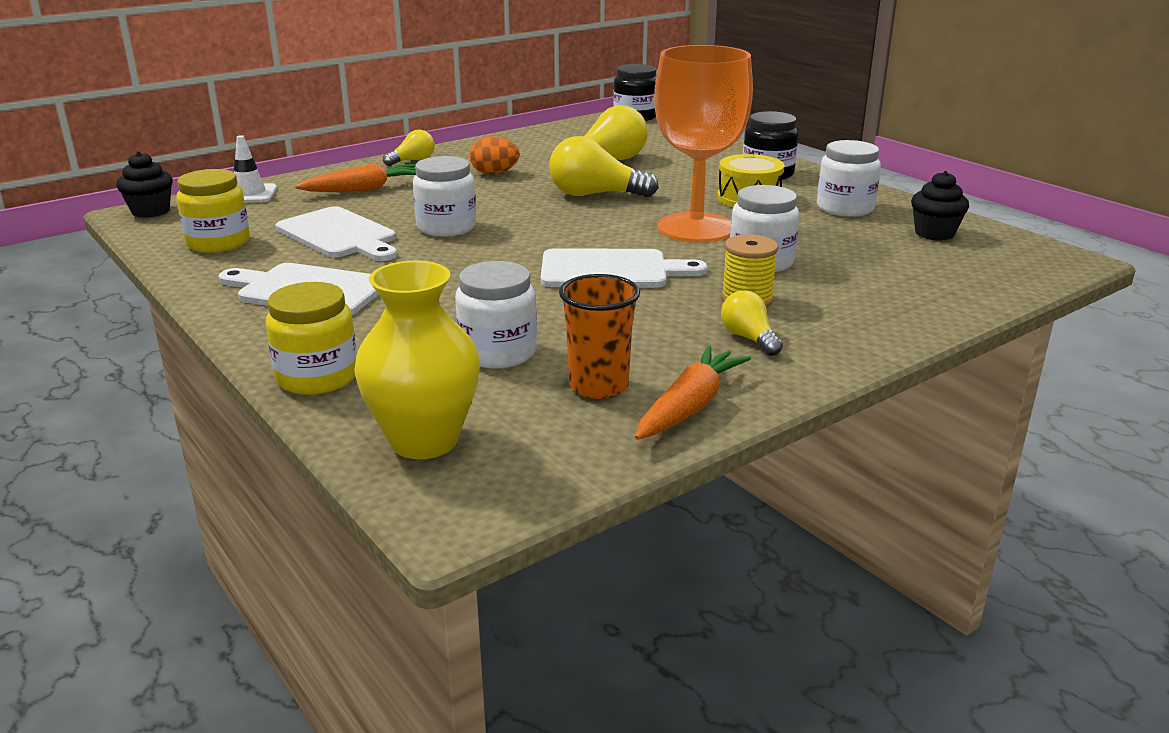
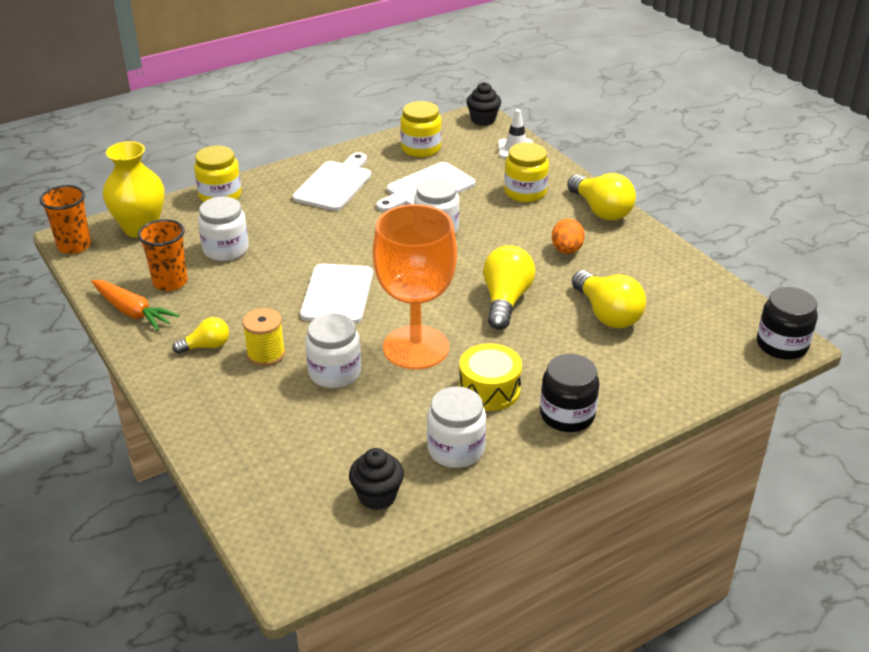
camera: 95 degrees right, 10 degrees up
(364, 189) = (525, 192): orange carrot -> yellow jar
(413, 161) = (601, 210): yellow light bulb -> yellow light bulb, size x1.77
(488, 508) = (74, 246): none -> orange cup

